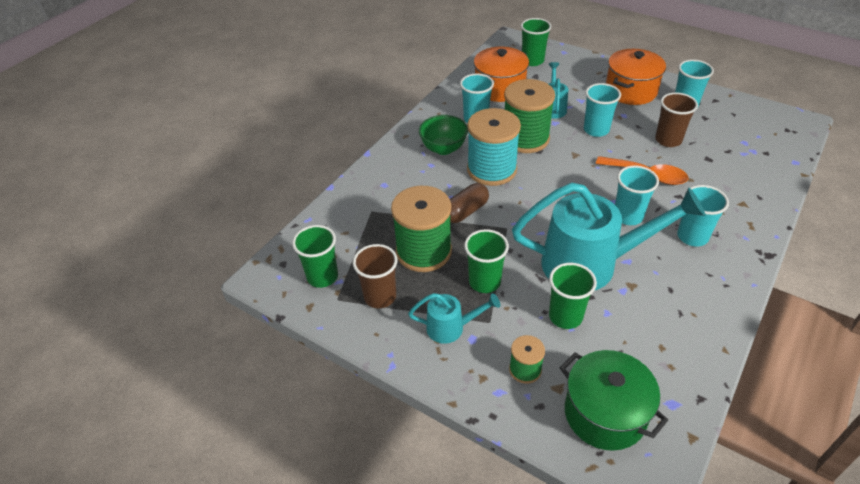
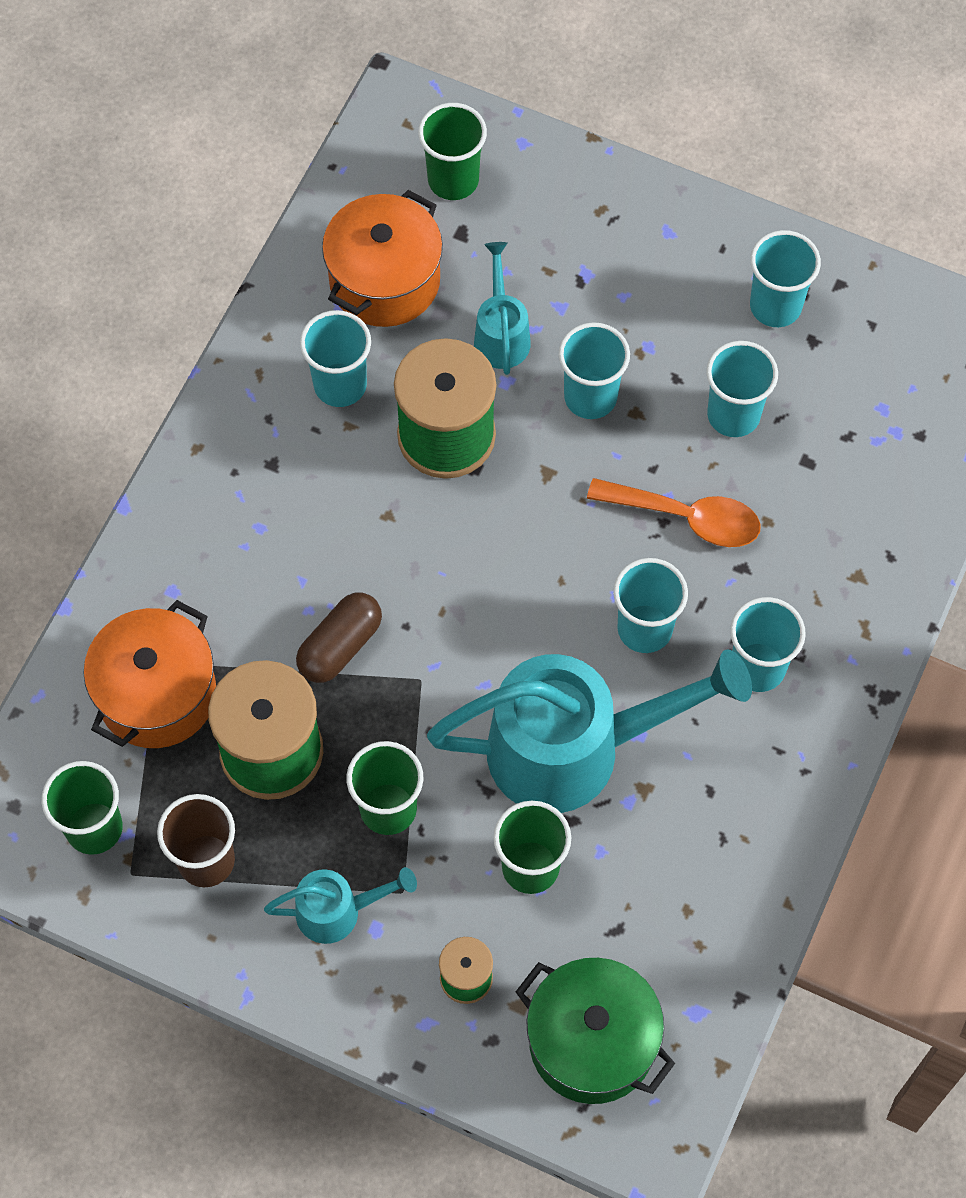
camera: 10 degrees left, 20 degrees up
(443, 148) = (280, 479): green bowl -> none
(491, 169) = (383, 530): turquoise spool -> none
(630, 91) = (666, 268): orange pot -> orange pot (157, 694)
(668, 140) = (733, 415): brown cup -> turquoise cup

